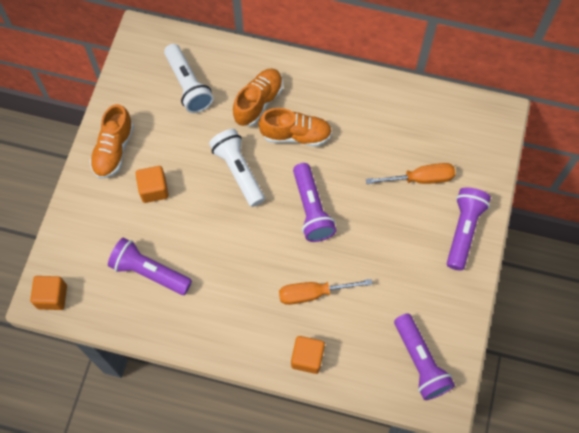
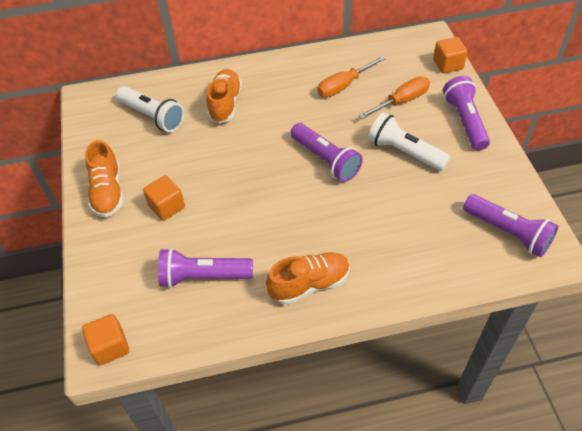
camera: 25 degrees left, 15 degrees down
(238, 171) = (239, 160): white flashlight -> white flashlight (404, 152)
(296, 135) = (274, 113): orange shoe -> orange shoe (309, 284)
(307, 358) = (406, 278): orange cube -> orange cube (448, 65)
(313, 293) = (373, 223): orange screwdriver -> orange screwdriver (344, 86)

